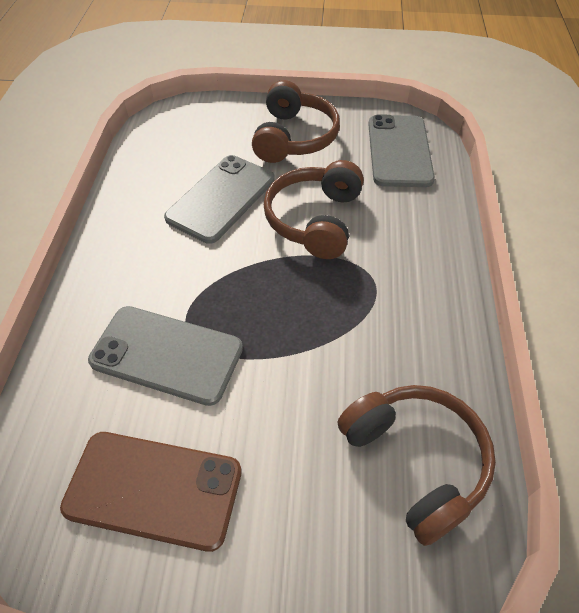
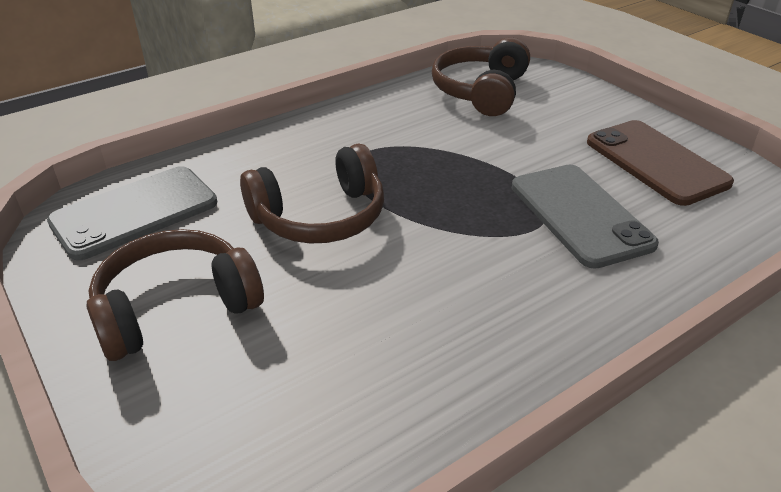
camera: 130 degrees left, 15 degrees down
(221, 198) = (366, 301): grey phone -> none

